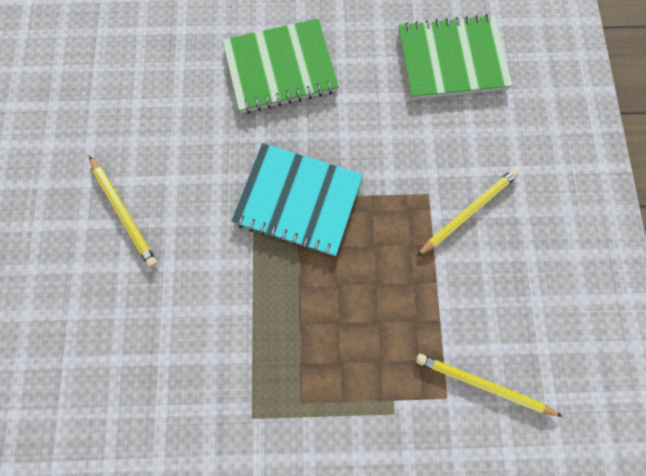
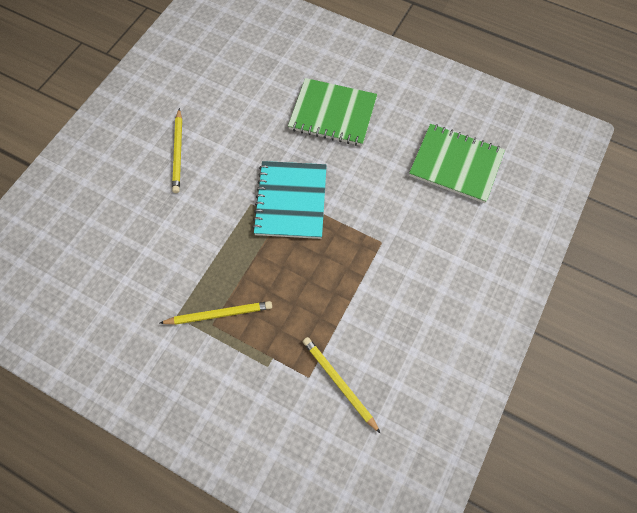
camera: 30 degrees right, 10 degrees down
(298, 200) = (291, 201): turquoise notebook -> turquoise notebook turned 45 degrees clockwise
(468, 212) = (402, 268): yellow pencil -> yellow pencil (219, 314)

